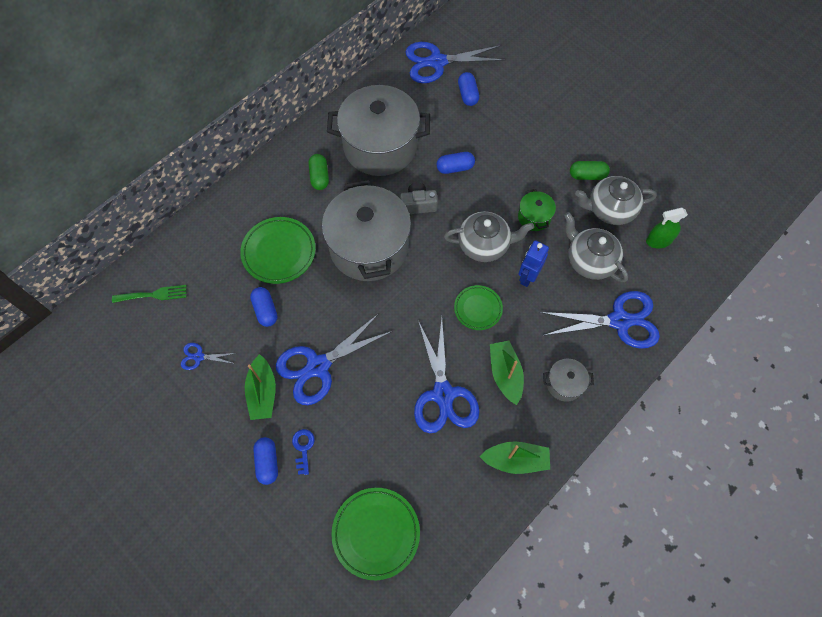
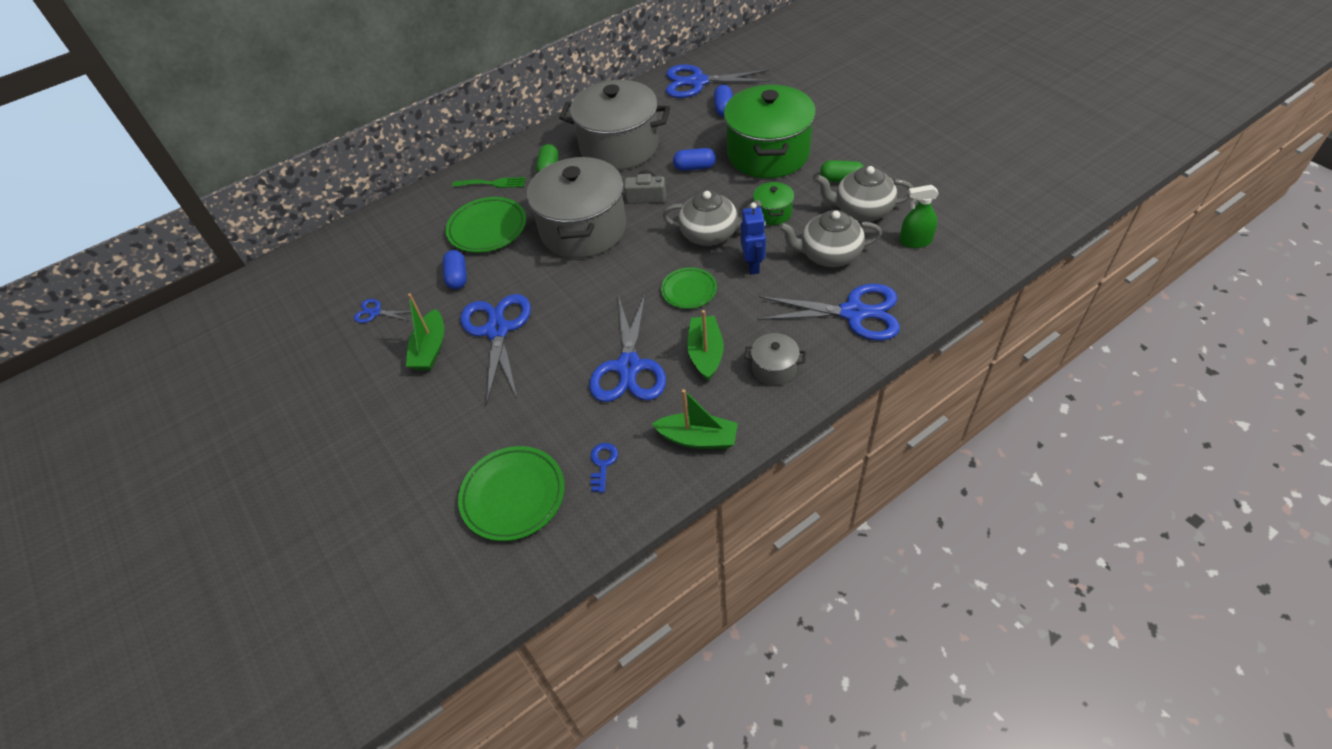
camera: 15 degrees right, 15 degrees down
(154, 295) = (349, 257): green fork -> green fork (493, 183)
(267, 462) = (414, 414): blue capsule -> none
(303, 448) = (457, 404): blue key -> blue key (603, 464)
(318, 366) = (497, 330): blue scissors -> blue scissors turned 105 degrees clockwise
(518, 148) = (768, 154): none -> green pot
(527, 277) = (753, 265): blue robot -> blue robot turned 135 degrees clockwise
(589, 261) = (829, 255): grey teapot -> grey teapot turned 60 degrees counterclockwise

